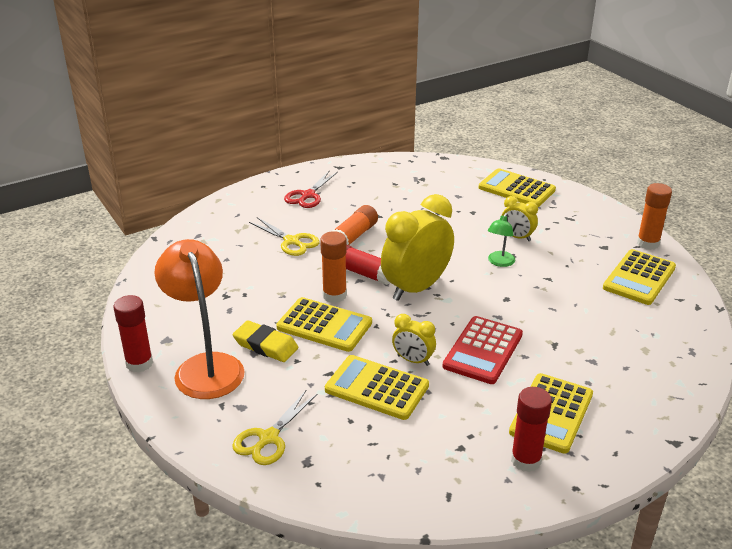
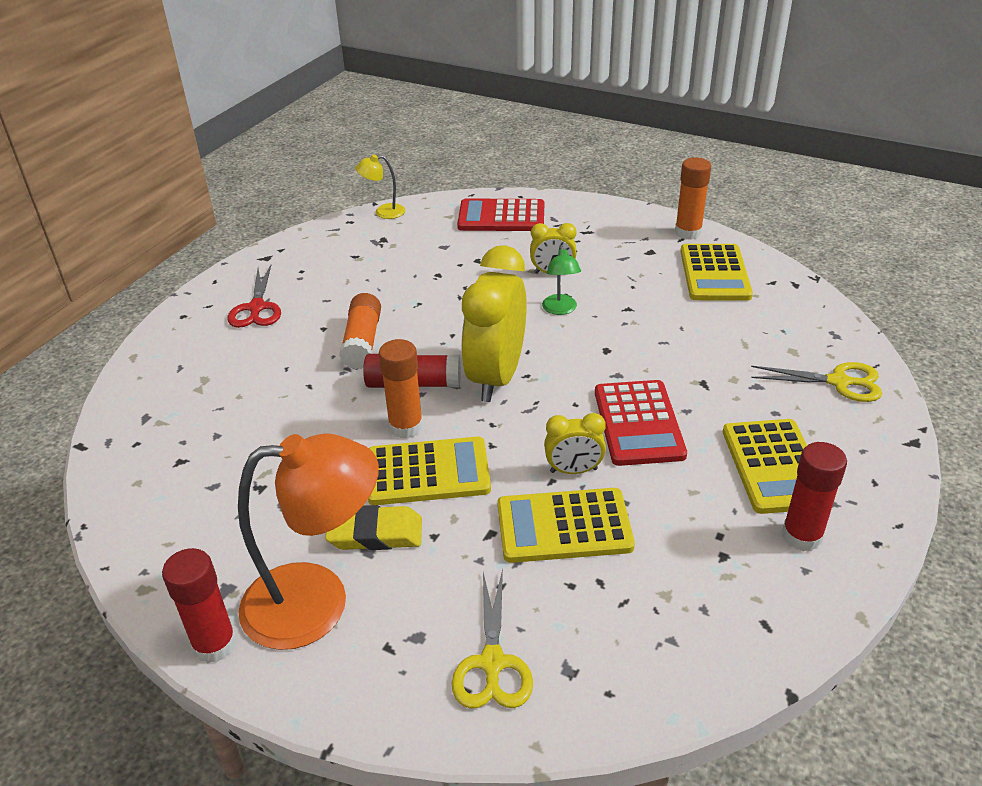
camera: 30 degrees left, 5 degrees up
(205, 366) = (317, 602): orange lamp -> orange lamp turned 135 degrees clockwise
(291, 241) = (287, 377): yellow scissors -> yellow scissors (839, 382)
(438, 161) = (383, 212): none -> yellow lamp
(516, 189) = (501, 217): yellow calculator -> red calculator

